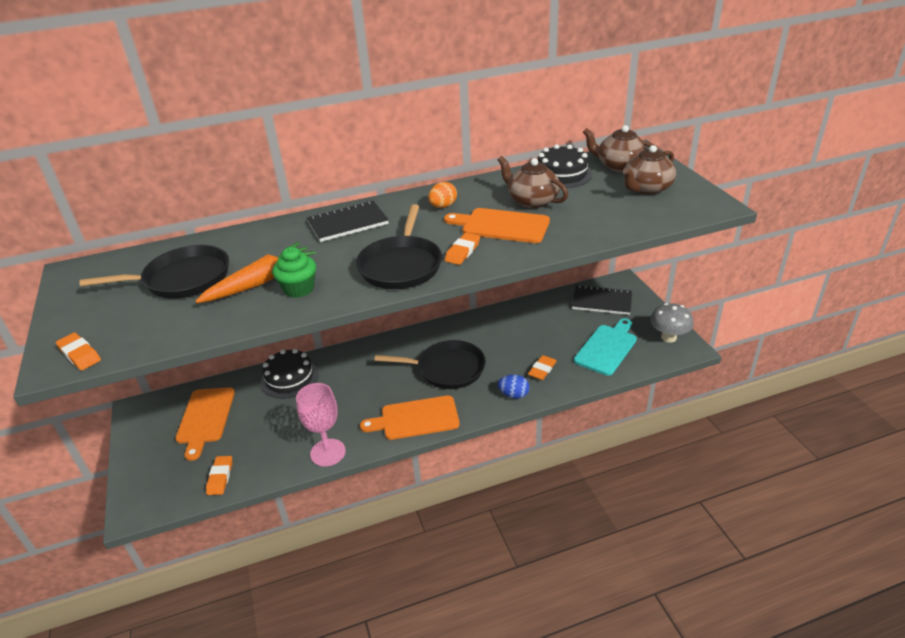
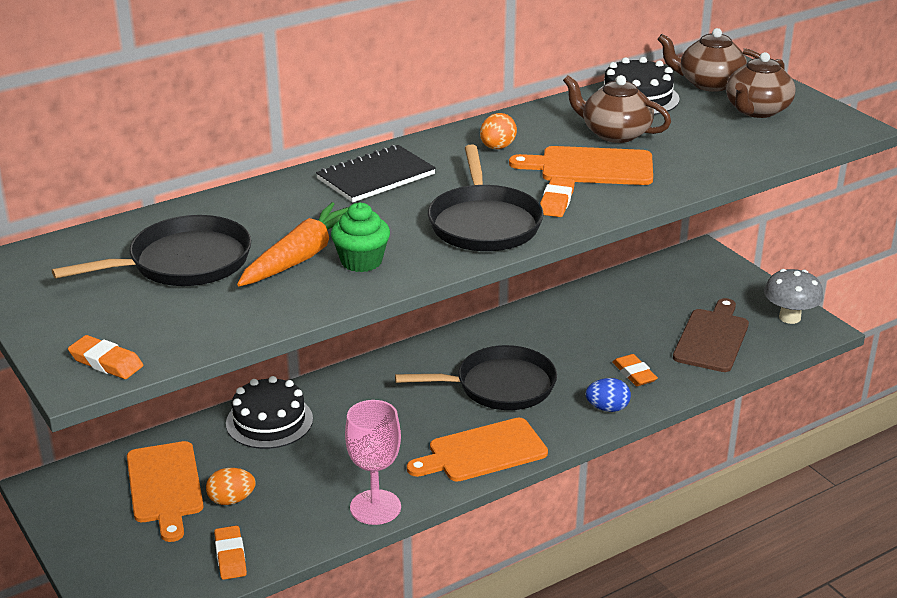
camera: 15 degrees left, 5 degrees down
(240, 434) = (231, 500): none -> orange egg
(542, 370) = (634, 374): orange eraser -> orange eraser turned 45 degrees counterclockwise
(601, 301) = (683, 280): black notebook -> none
(607, 348) = (712, 338): turquoise cutting board -> brown cutting board

